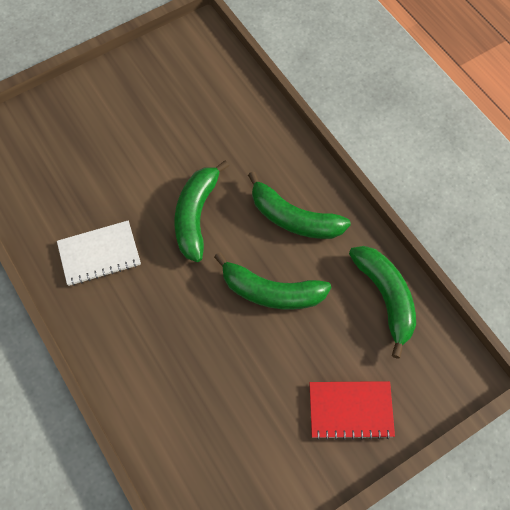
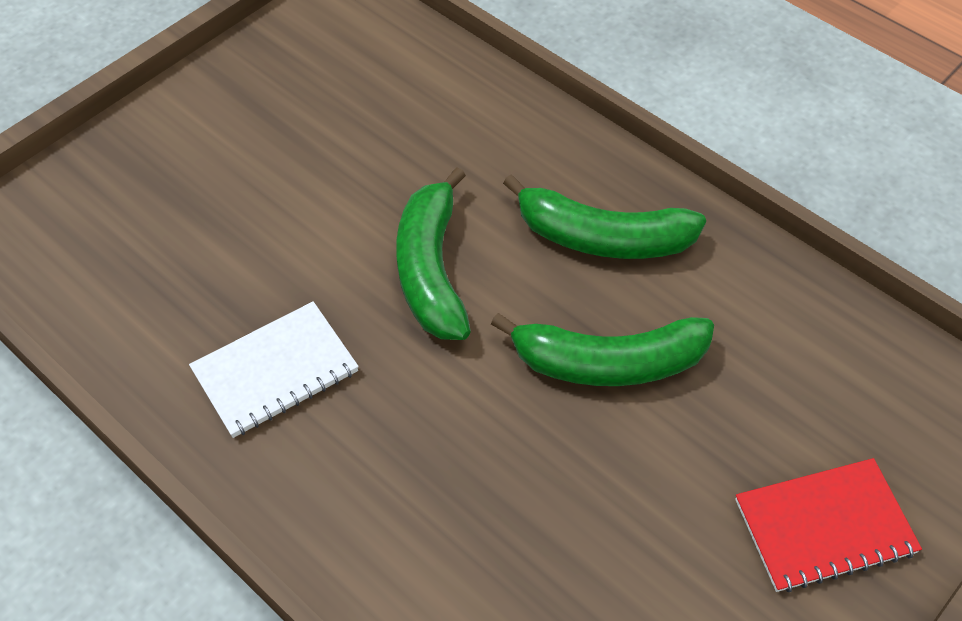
camera: 15 degrees left, 10 degrees down
(385, 298) = (806, 327): green banana -> none

